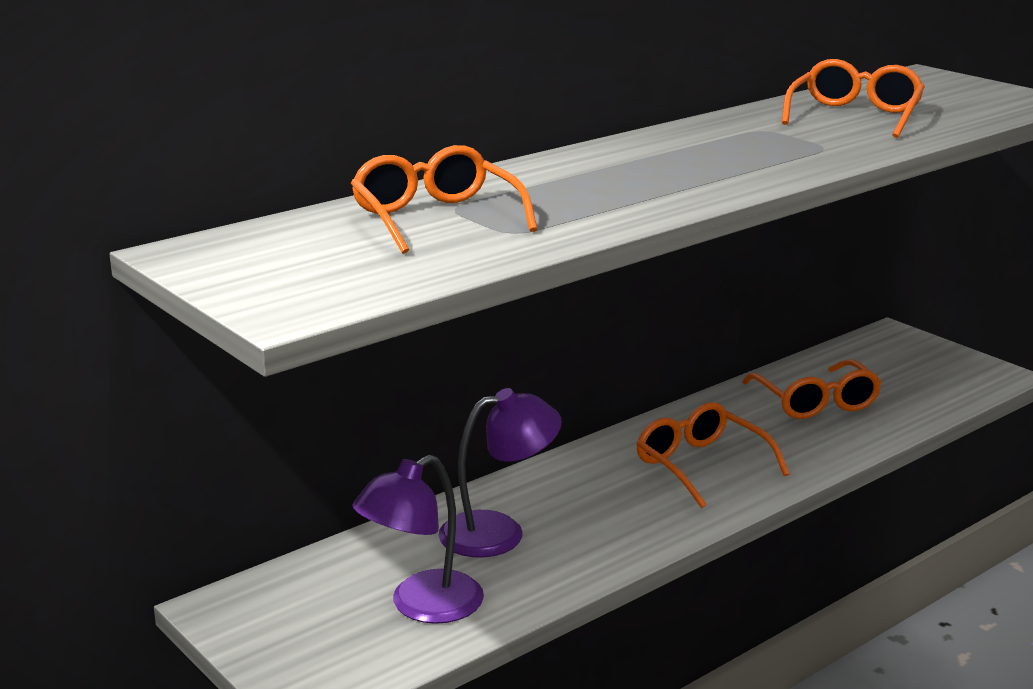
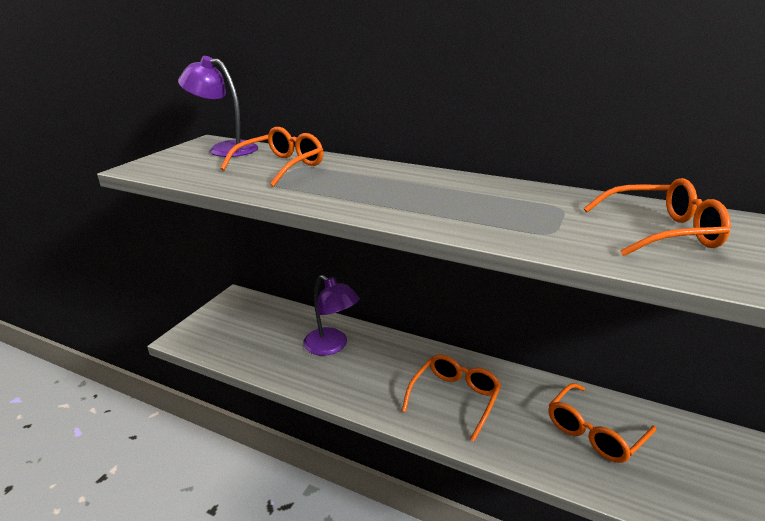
camera: 65 degrees right, 5 degrees up
(422, 606) = (256, 344): purple lamp -> purple lamp (225, 149)

